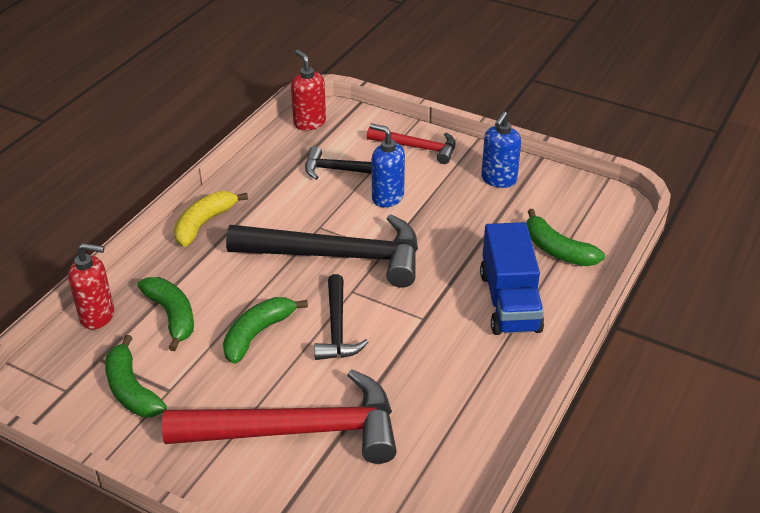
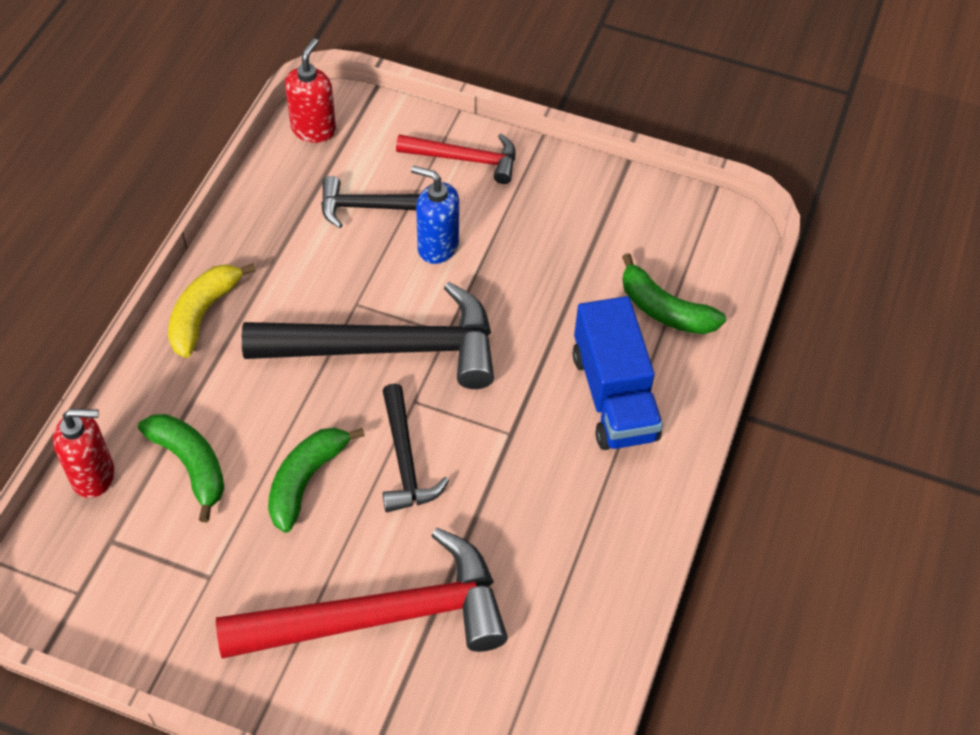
camera: 10 degrees left, 15 degrees up
(131, 390) = (162, 582): green banana -> none
(309, 123) = (314, 129): red soap dispenser -> red soap dispenser turned 60 degrees clockwise
(498, 180) = (577, 203): blue soap dispenser -> none

